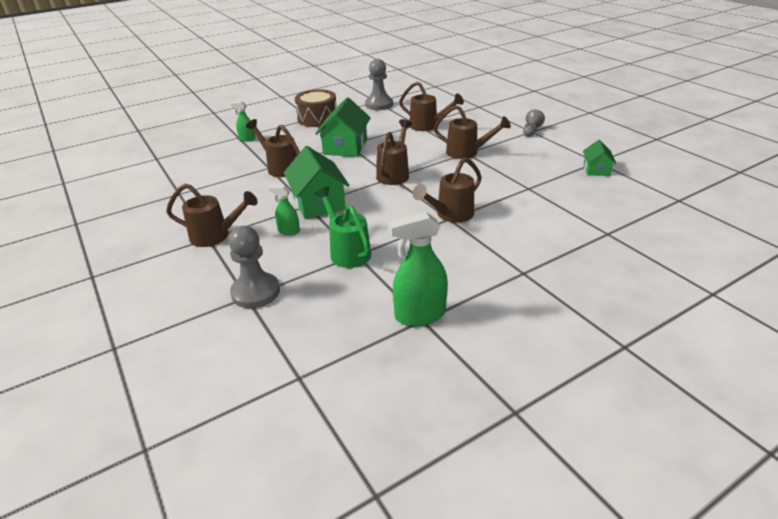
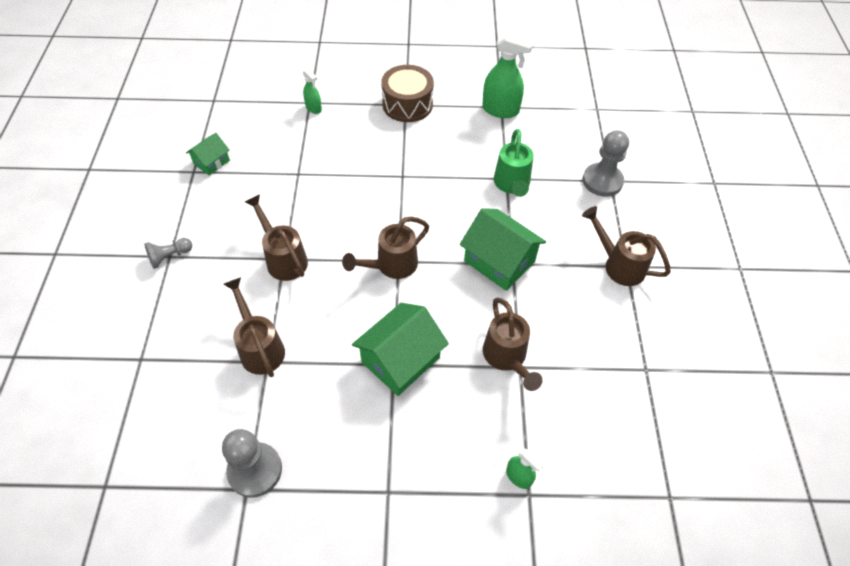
camera: 150 degrees left, 20 degrees up
(288, 231) = (548, 235): green spray bottle -> green spray bottle (313, 108)
(317, 118) = (380, 483): brown drum -> brown drum (407, 104)
(318, 202) = (499, 261): green house -> green house turned 60 degrees counterclockwise
(450, 215) = (397, 179): brown watering can -> none

